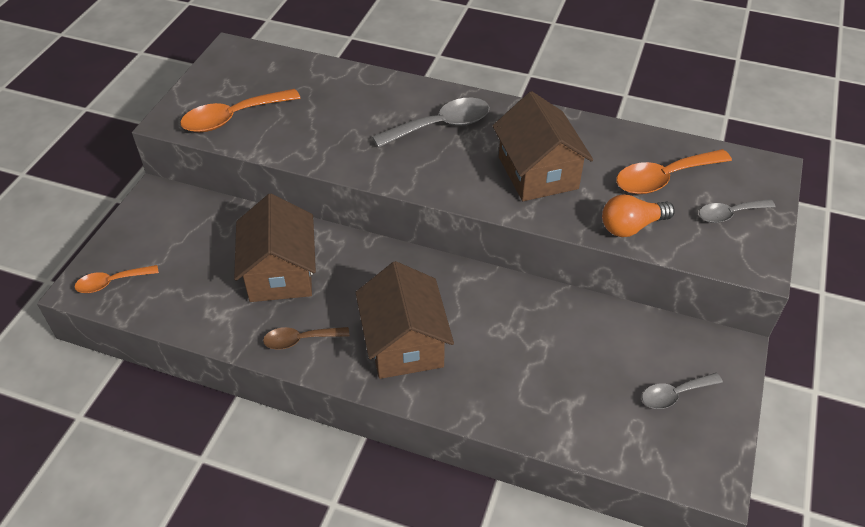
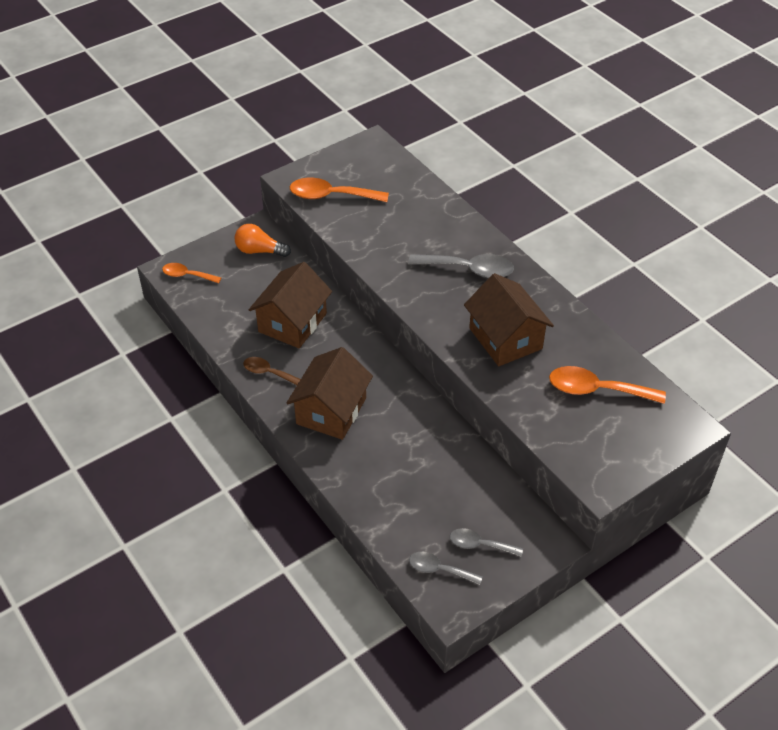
camera: 35 degrees right, 0 degrees up
(538, 173) = (505, 338): brown house -> brown house turned 45 degrees counterclockwise
(631, 227) = (534, 411): orange light bulb -> orange light bulb (259, 251)
(729, 214) = (619, 441): grey spoon -> grey spoon (439, 570)

